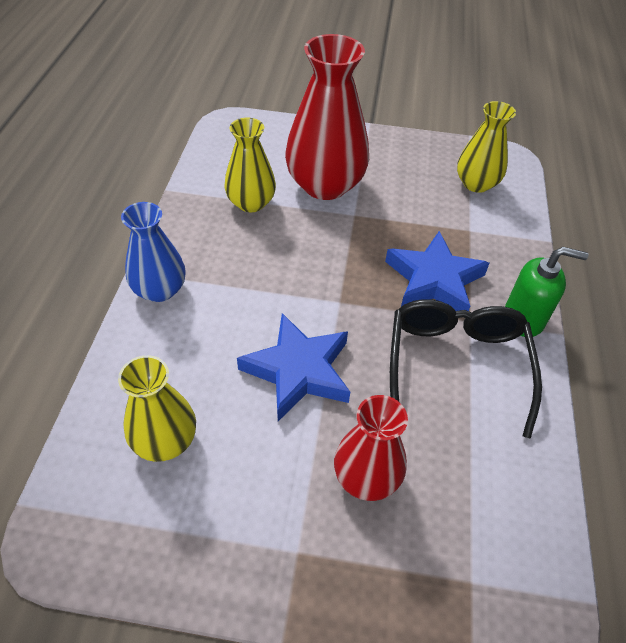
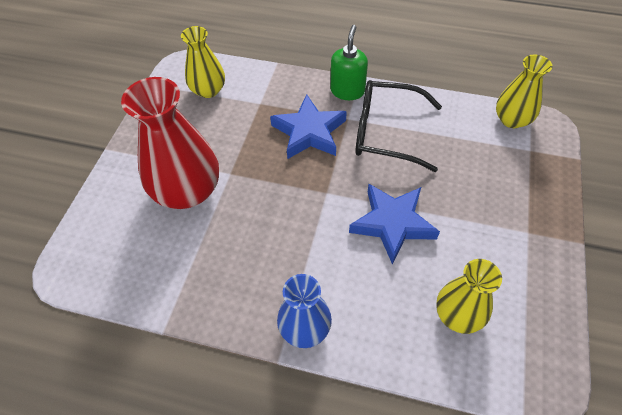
camera: 80 degrees left, 5 degrees up
(251, 203) = (200, 251): yellow vase -> yellow vase (512, 120)
(366, 477) = (473, 191): red vase -> none

